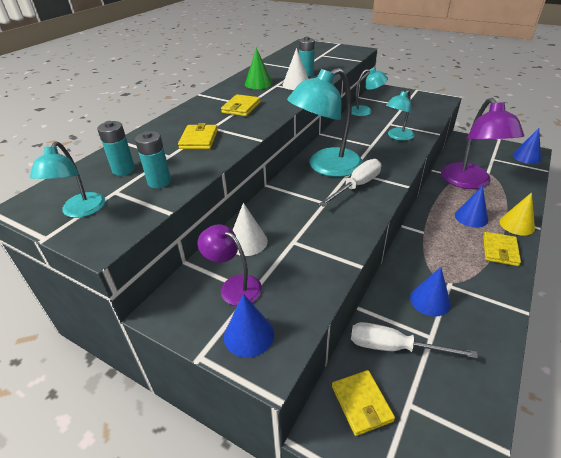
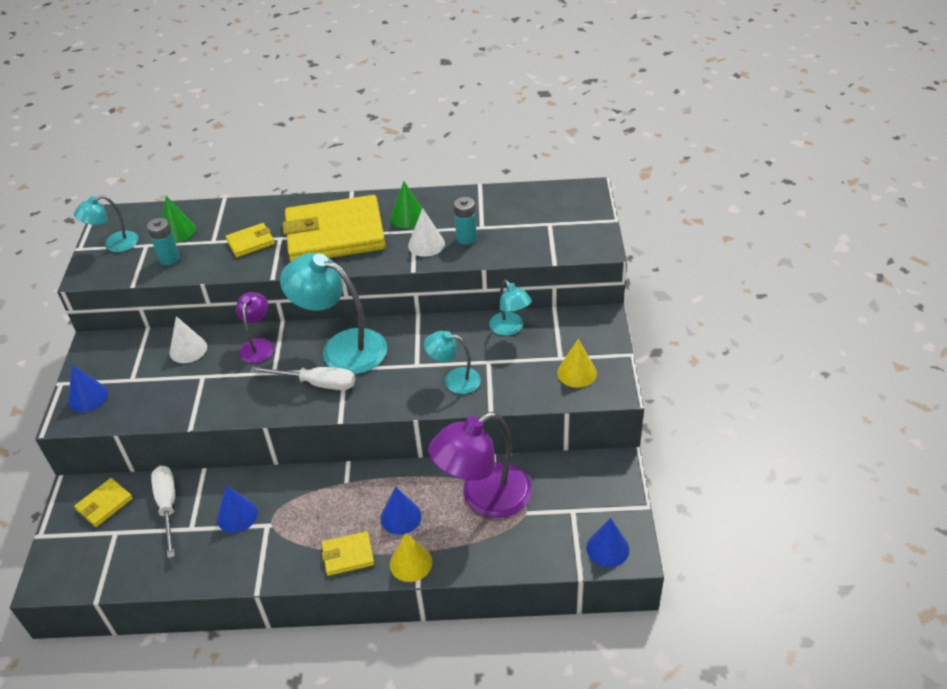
camera: 60 degrees right, 5 degrees up
(124, 170) = (177, 231): turquoise battery -> green cone
(234, 286) = (132, 367): purple lamp -> purple lamp (258, 345)
(241, 108) = (335, 234): yellow wallet -> yellow wallet, size x2.30
(421, 104) = (576, 373): none -> yellow cone

